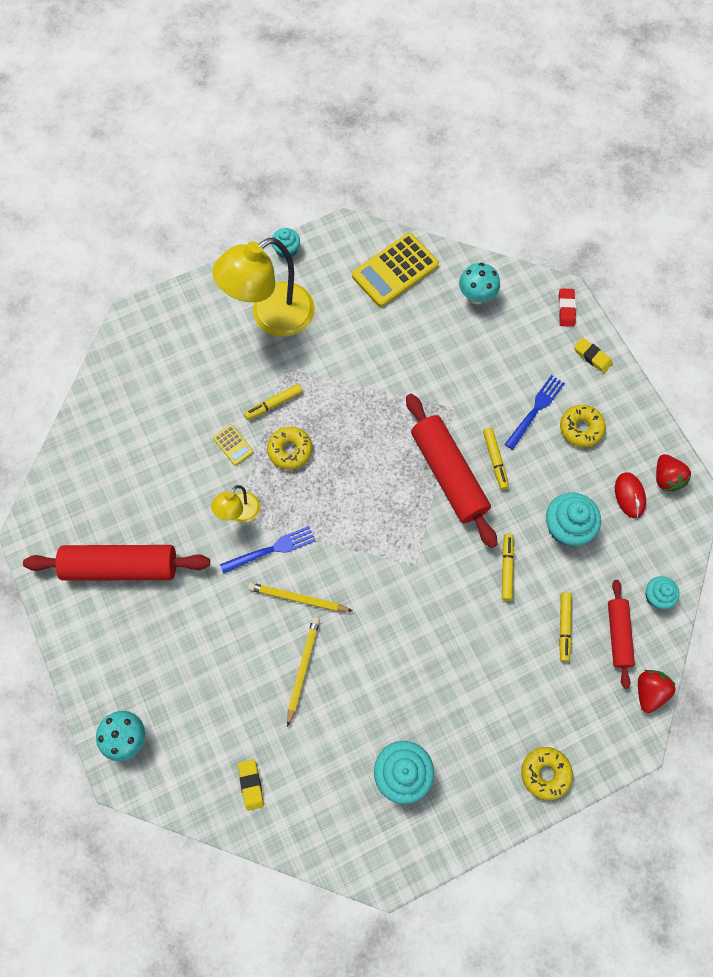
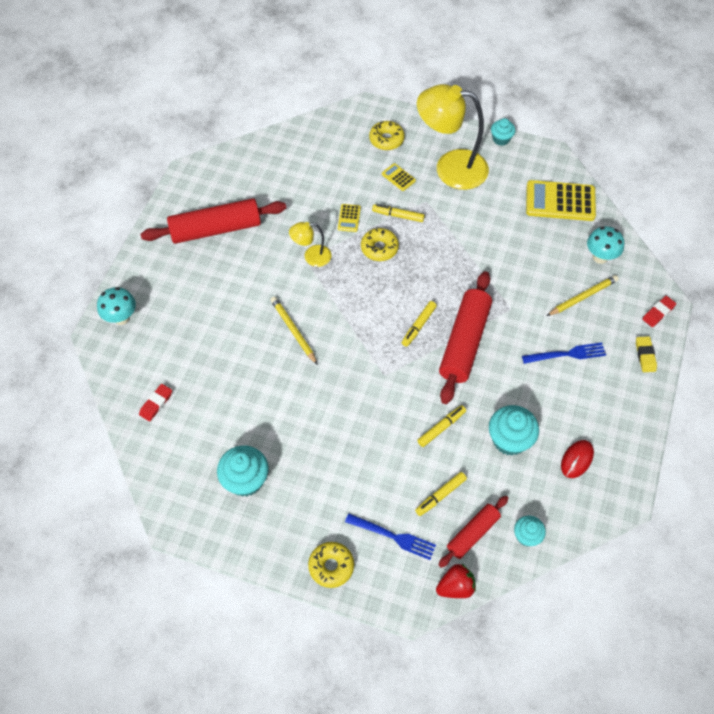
camera: 45 degrees right, 10 degrees down
(121, 566) = (216, 229): red rolling pin -> red rolling pin turned 60 degrees counterclockwise
(235, 365) = (398, 177): none -> yellow calculator
(251, 784) = (156, 404): yellow eraser -> red eraser
(272, 549) = (308, 291): blue fork -> blue fork (394, 537)
(303, 668) = (253, 370): yellow pencil -> yellow pencil (583, 297)
(495, 460) = (504, 360): yellow marker -> yellow marker (418, 326)
(581, 428) = (587, 391): yellow donut -> yellow donut (386, 139)
(666, 478) = (617, 472): red strawberry -> none

